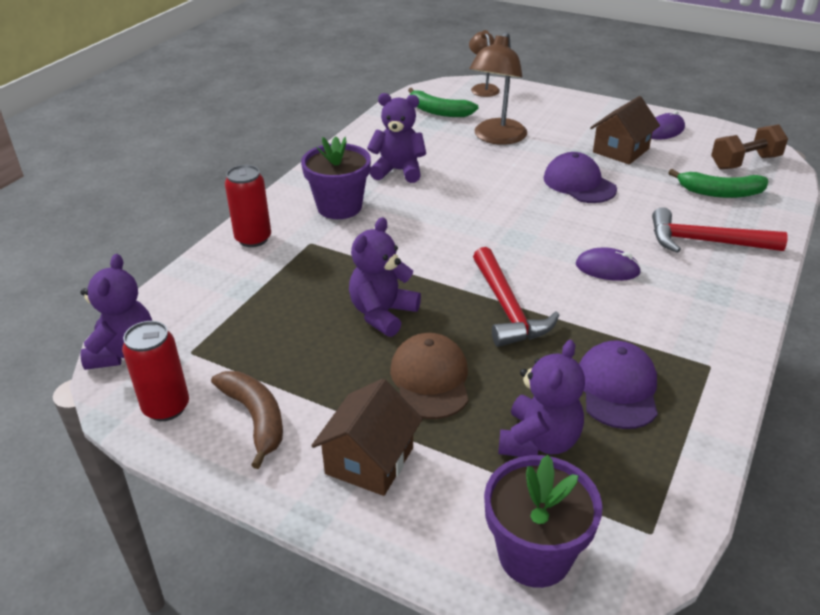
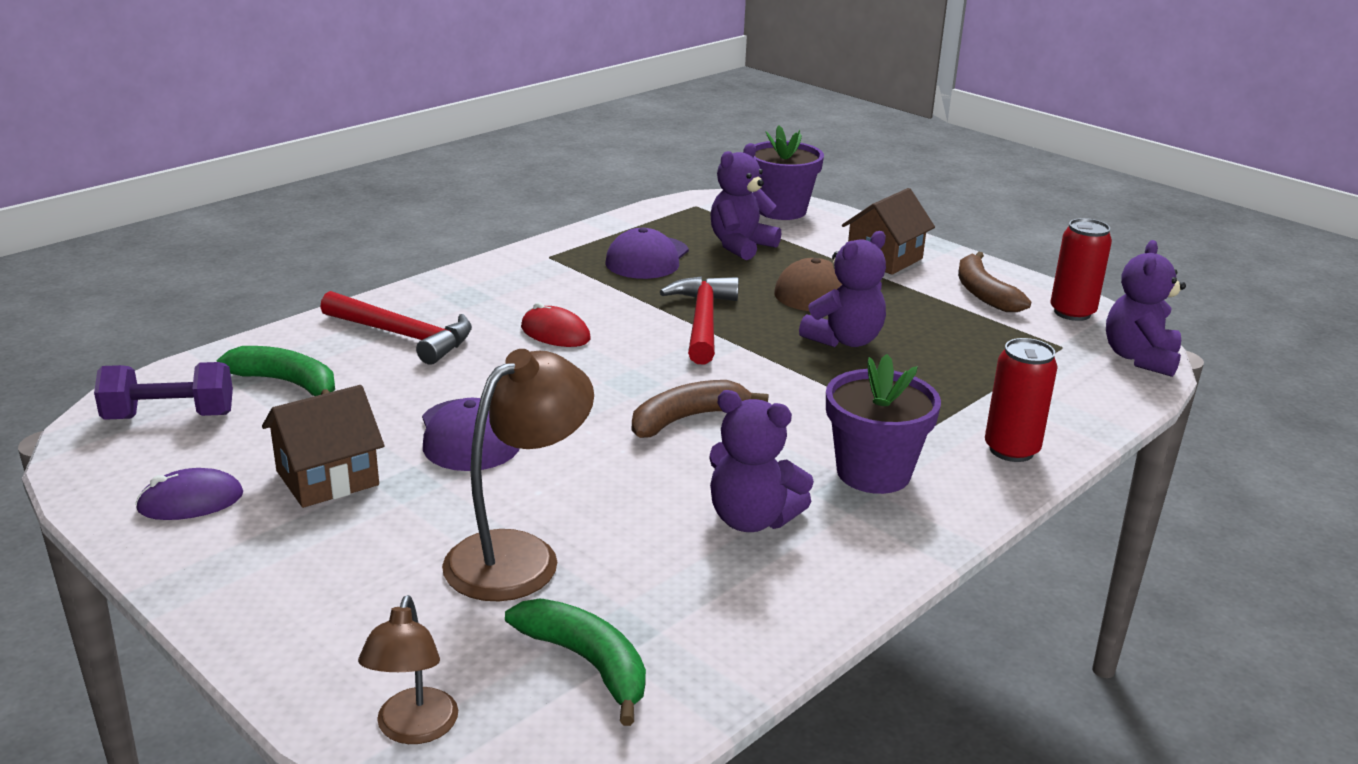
camera: 165 degrees left, 10 degrees down
(464, 219) = (687, 418): none -> brown banana
(607, 269) = (555, 333): purple mouse -> red mouse
(745, 162) = (170, 417): brown dumbbell -> purple dumbbell

